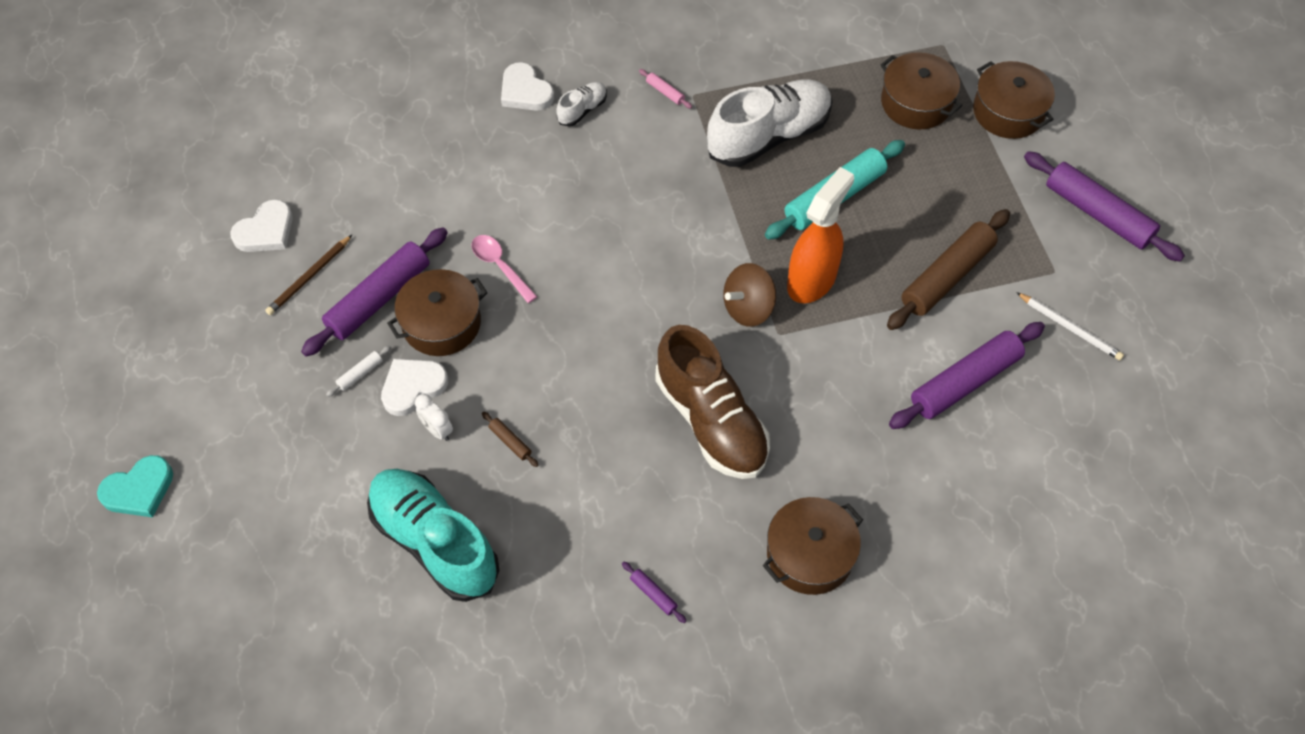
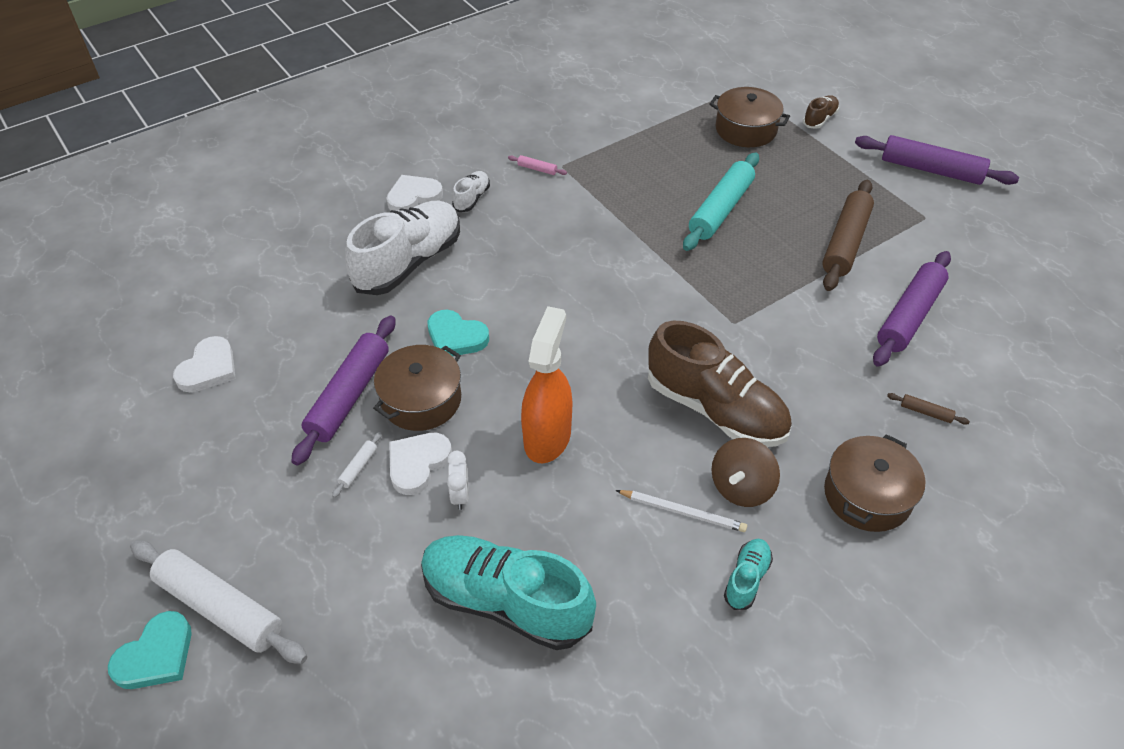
camera: 20 degrees left, 10 degrees down
(202, 466) = (221, 607): none -> white rolling pin
(309, 277) = (270, 396): brown pencil -> none
(437, 430) = (460, 495): white clock -> white clock turned 120 degrees counterclockwise
(500, 266) = (456, 337): pink spoon -> turquoise heart
(510, 441) = (537, 484): brown rolling pin -> brown rolling pin (926, 412)
(525, 91) = (413, 196): white heart -> white heart turned 120 degrees clockwise
(653, 594) = (746, 579): purple rolling pin -> turquoise shoe
(748, 308) = (697, 310): brown spinning top -> brown spinning top (741, 487)
(769, 136) = (642, 179): white shoe -> white shoe (409, 262)
(812, 280) = (738, 274): orange spray bottle -> orange spray bottle (547, 437)
(1008, 112) = (819, 119): brown pot -> brown shoe
(1070, 328) = (964, 253): white pencil -> white pencil (683, 512)

